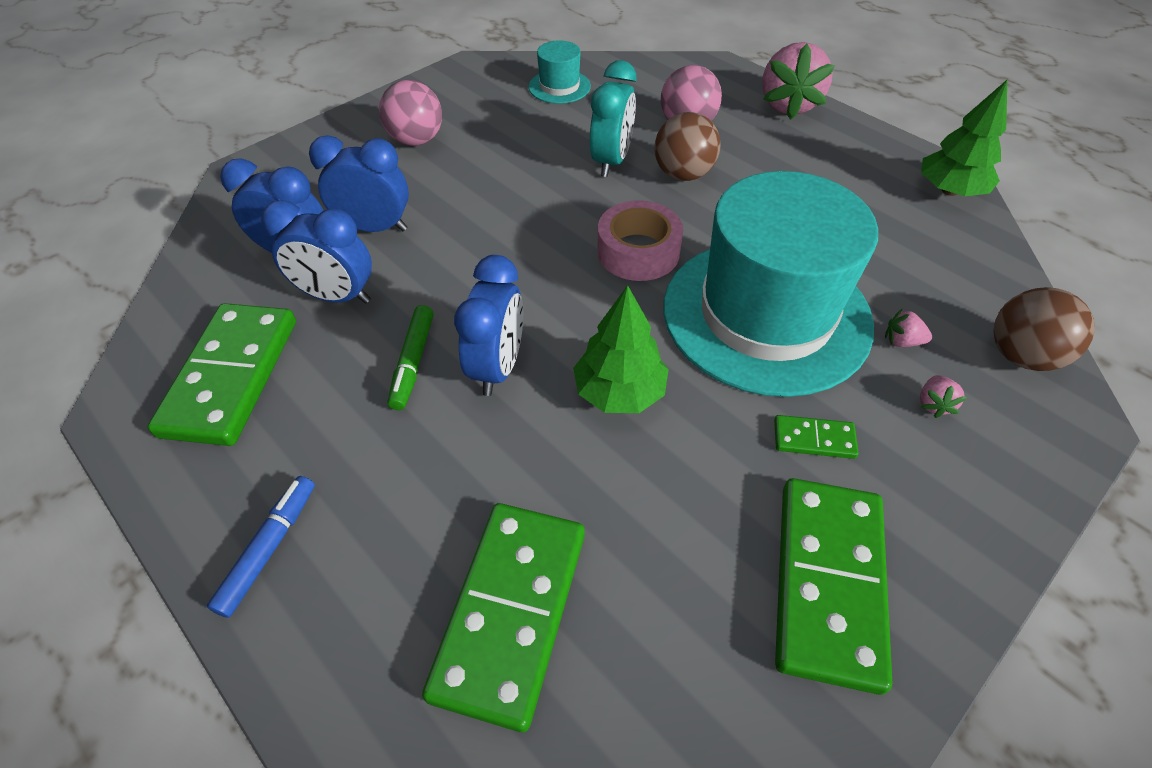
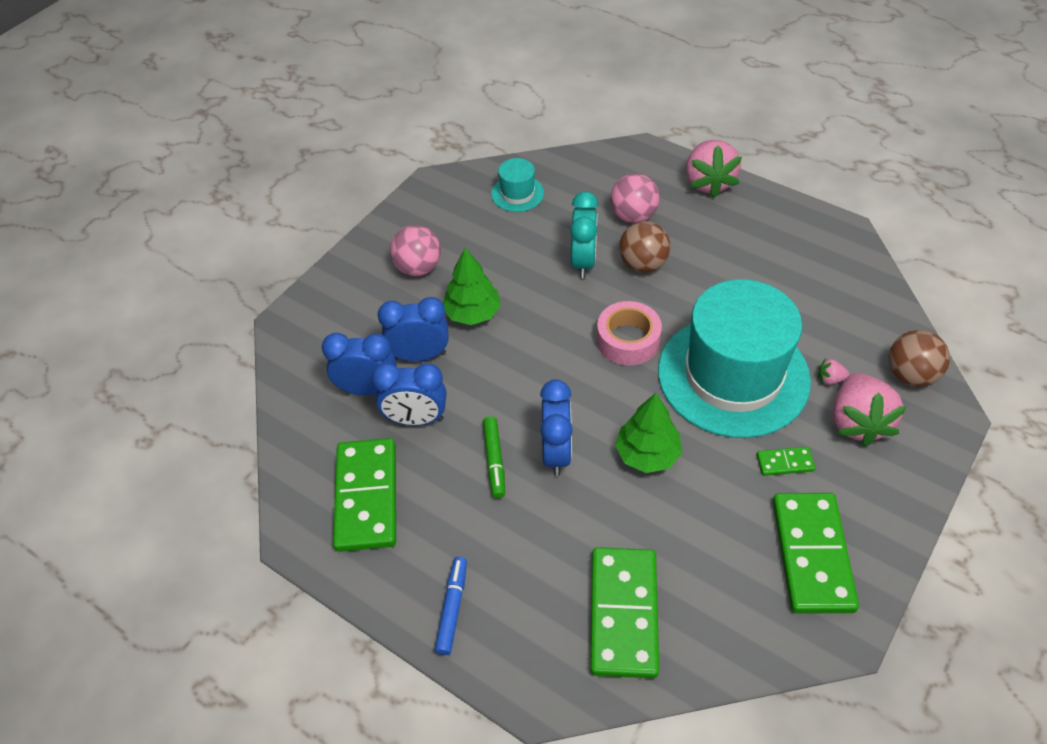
camera: 10 degrees left, 0 degrees up
(933, 404) = (857, 422): pink strawberry -> pink strawberry, size x2.45
(949, 191) = (845, 245): green tree -> green tree (472, 313)

